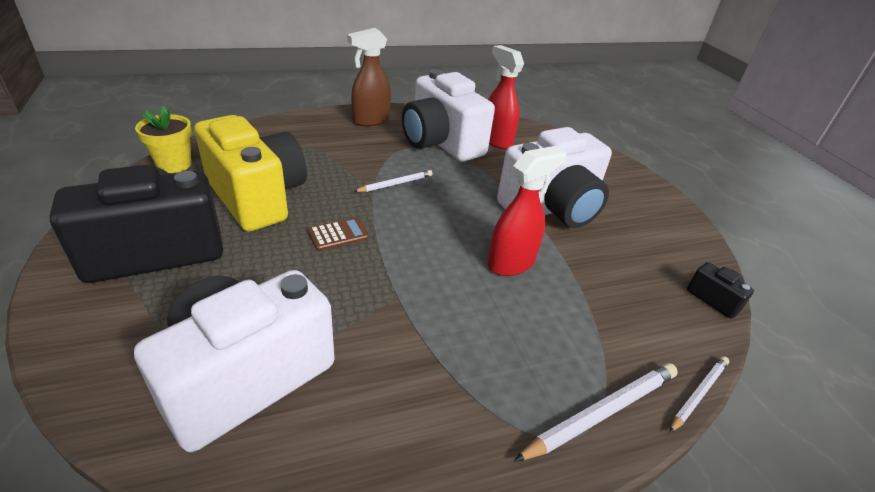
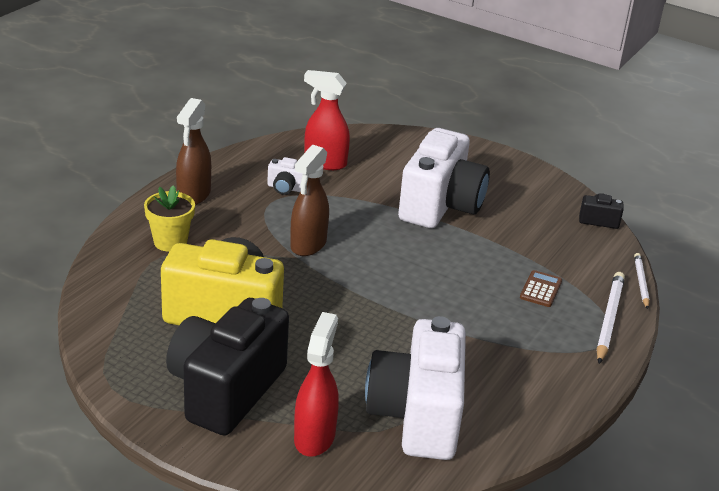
camera: 40 degrees left, 5 degrees down
(174, 164) = (104, 326): yellow flower pot -> yellow flower pot (170, 242)
(338, 234) = (331, 307): brown calculator -> brown calculator (540, 289)
(395, 184) = (308, 245): white pencil -> brown spray bottle
(441, 143) = (286, 188): white camera -> white camera, size x0.41
(511, 263) = (466, 262): red spray bottle -> red spray bottle (315, 437)

